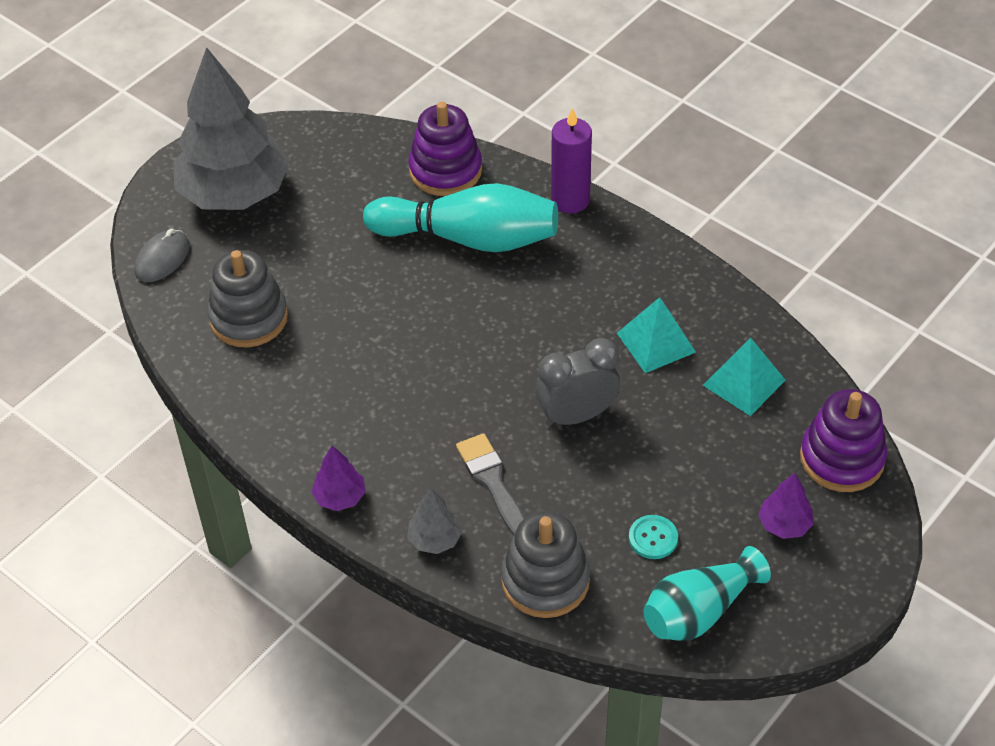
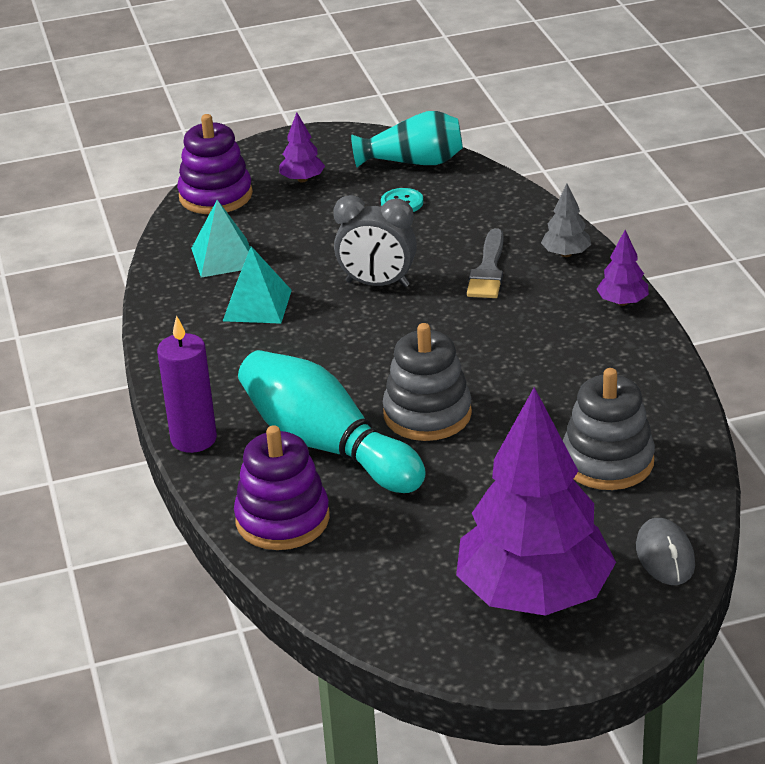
camera: 145 degrees left, 15 degrees down
(162, 259) = (665, 556): grey mouse -> grey mouse turned 75 degrees counterclockwise
(235, 193) = (534, 595): grey tree -> purple tree
(545, 580) = (504, 208): grey stacking toy -> grey stacking toy (427, 414)

